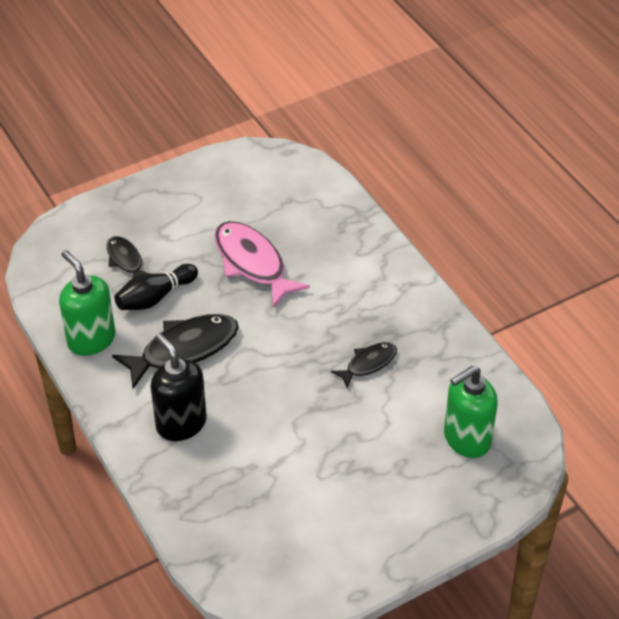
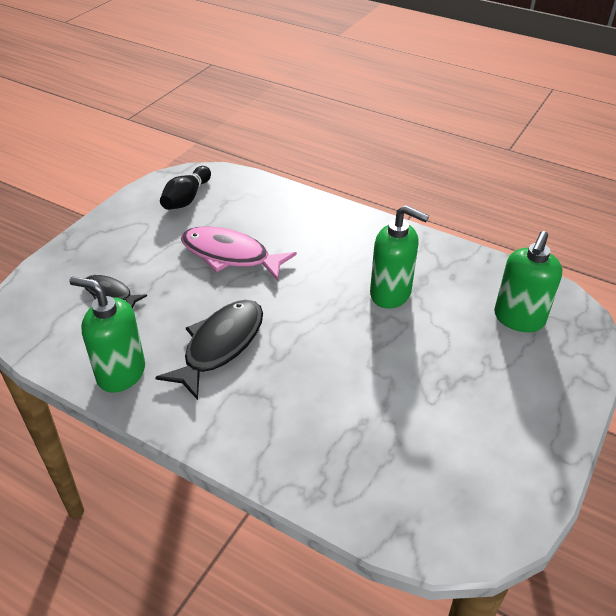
camera: 30 degrees left, 5 degrees down
(155, 297) = (160, 313): black bowling pin -> black bowling pin (186, 198)
(181, 423) = (266, 412): black soap dispenser -> none
(368, 364) = (391, 294): black fish -> green soap dispenser

